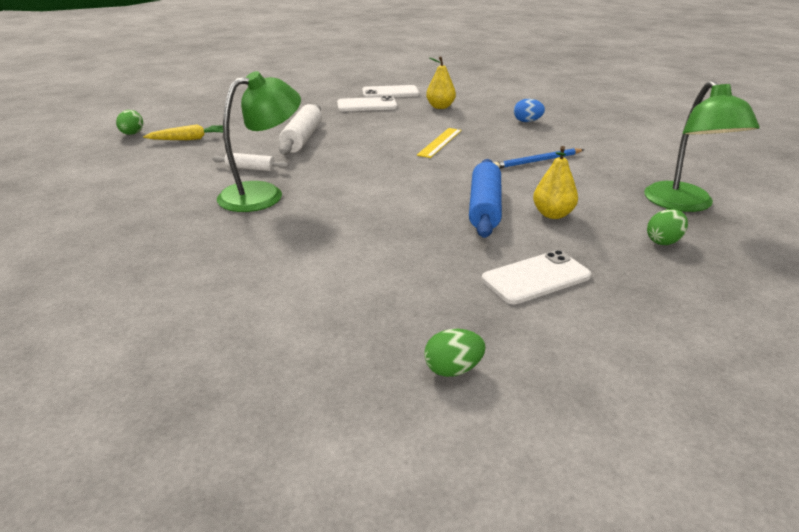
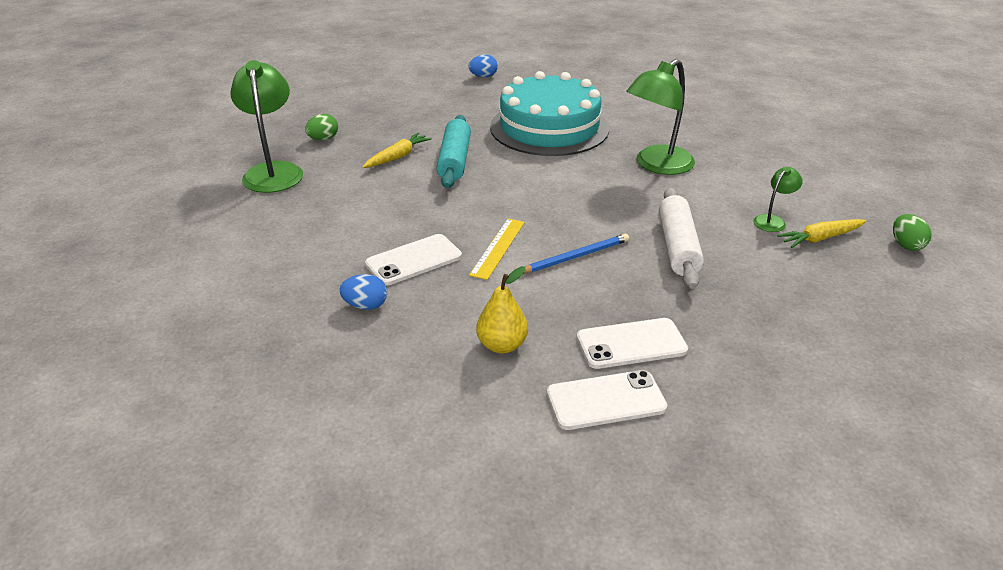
camera: 175 degrees right, 5 degrees up
(209, 150) = (772, 220): none -> green lamp
(250, 168) = (696, 194): white rolling pin -> none
(361, 245) = (549, 127): none -> turquoise cake
(453, 369) = (483, 77): green egg -> blue egg
(484, 207) = (455, 160): blue rolling pin -> turquoise rolling pin
(536, 278) = (429, 113): white phone -> white phone (414, 260)
(537, 161) = (385, 220): blue pencil -> blue pencil (575, 257)
(553, 214) = (397, 157): yellow pear -> yellow carrot

